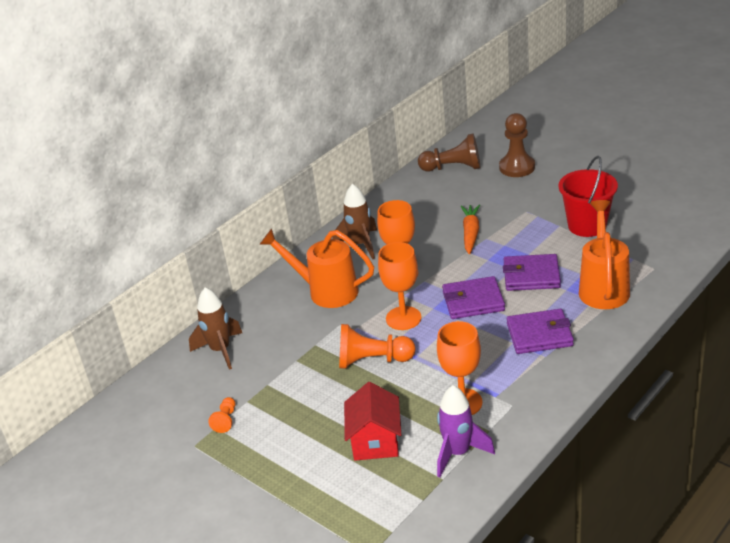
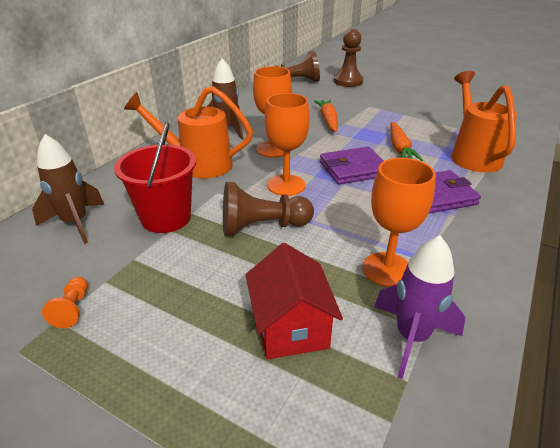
camera: 15 degrees left, 0 degrees up
(372, 360) = (262, 227): orange pawn -> brown pawn
(531, 276) = (399, 148): purple wallet -> orange carrot
(587, 226) = (427, 114): red bucket -> red bucket (166, 218)

